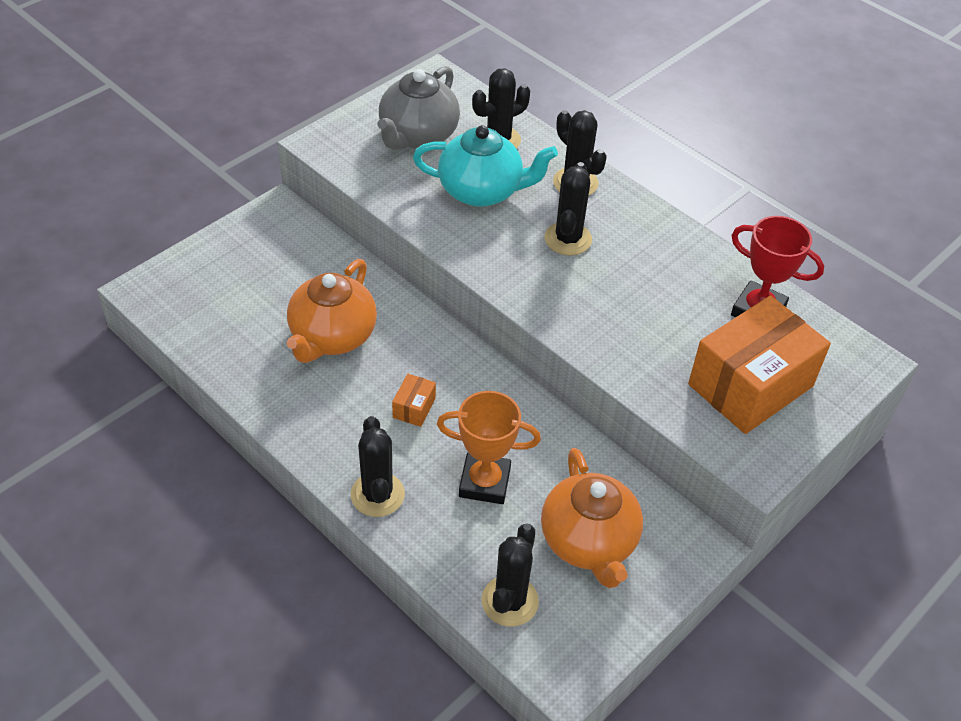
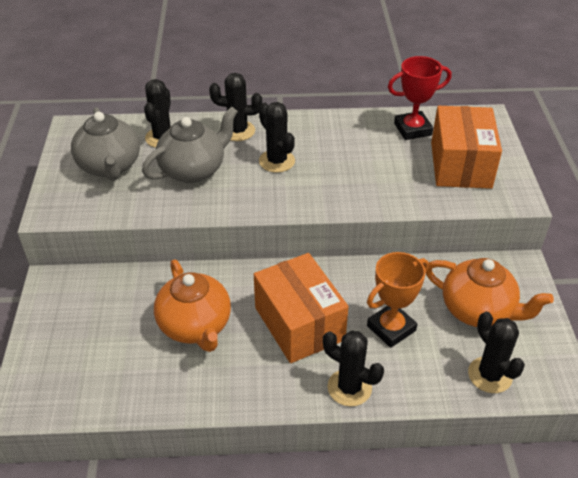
camera: 45 degrees left, 5 degrees down
(414, 408) = (299, 323): orange box -> orange box, size x2.48
(482, 191) = (193, 170): turquoise teapot -> grey teapot

